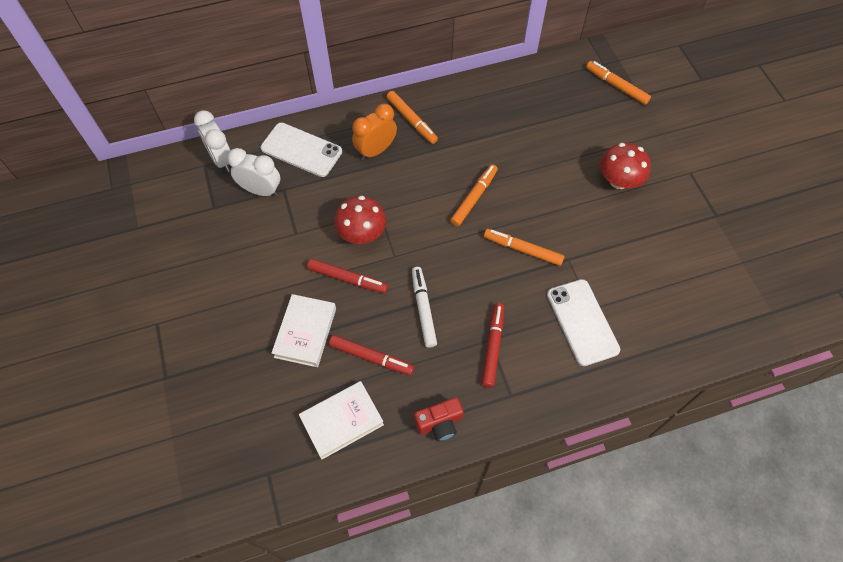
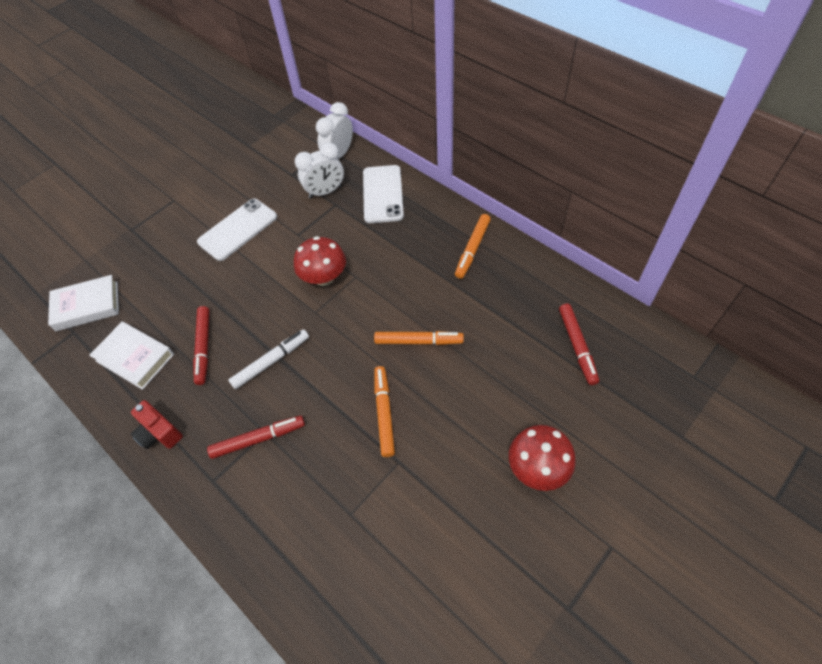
camera: 65 degrees right, 5 degrees down
(261, 190) = (325, 192): white clock -> white clock turned 75 degrees clockwise
(305, 332) = (207, 290): white book -> white book (87, 306)
(347, 279) = (272, 291): red marker -> red marker (577, 346)
(376, 150) = (419, 241): orange clock -> none
(582, 322) = (328, 511): white phone -> white phone (238, 229)
(616, 86) = (673, 404): orange marker -> none

